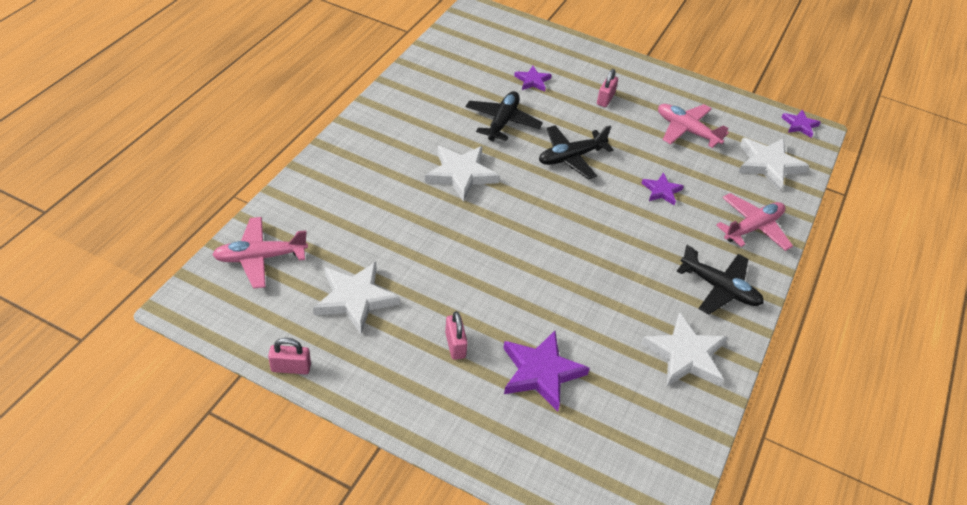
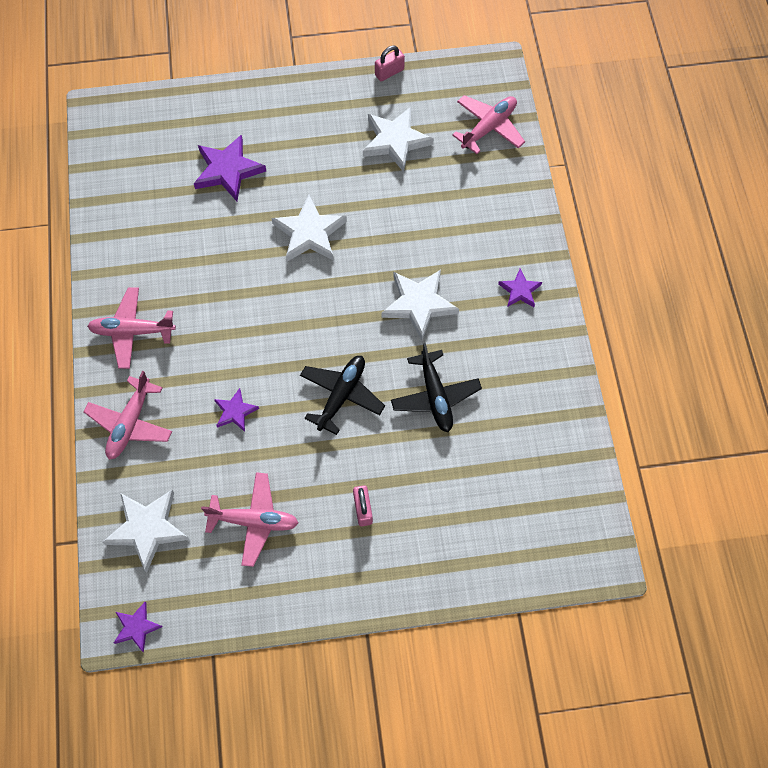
camera: 150 degrees right, 20 degrees up
(455, 345) = (300, 152): pink padlock -> none
(532, 81) = (453, 481): purple star -> purple star (520, 290)
(685, 355) = (132, 249): white star -> white star (309, 233)
(719, 288) = (132, 331): black plane -> pink plane

